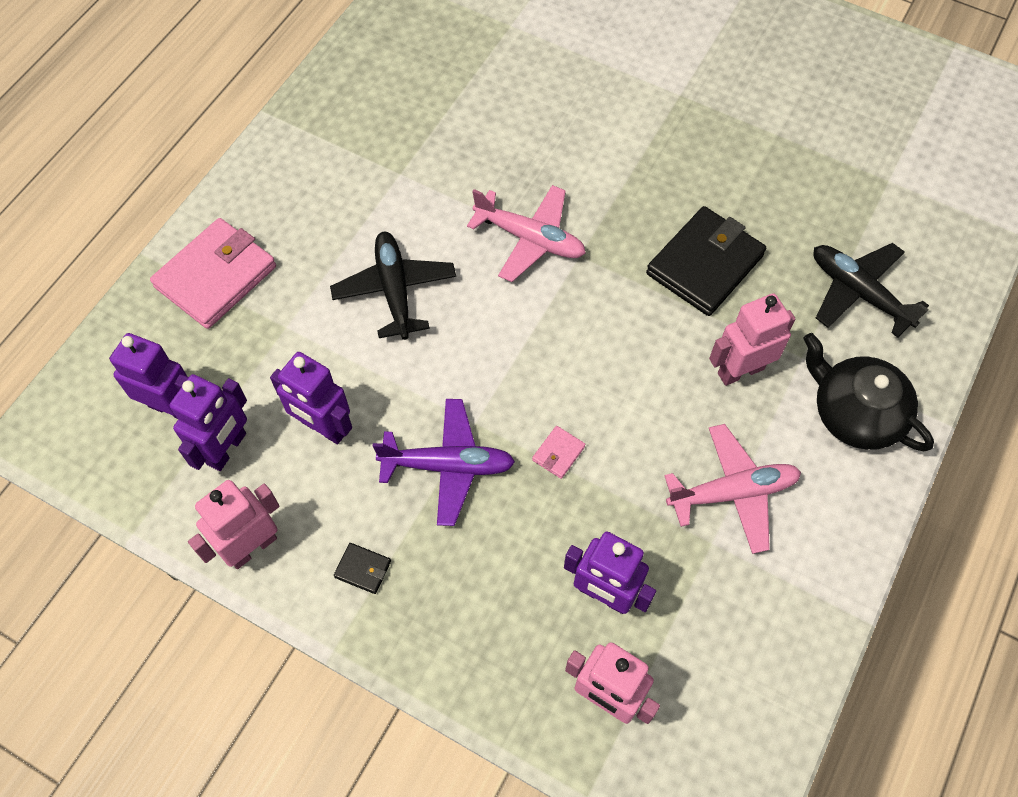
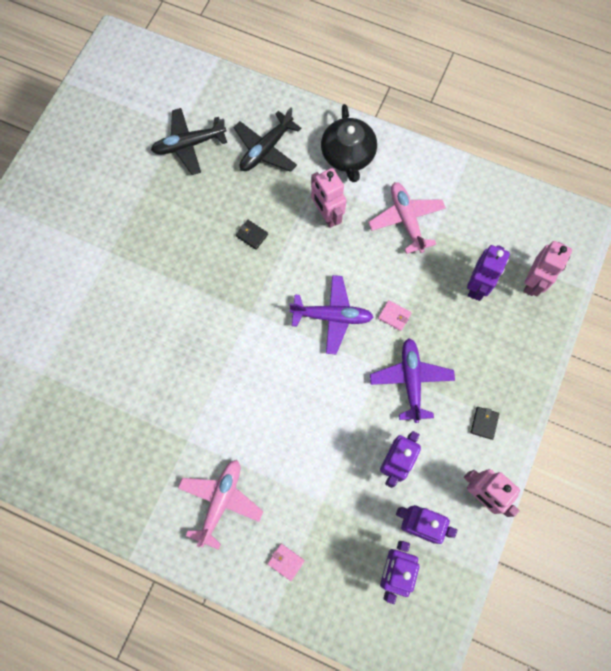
camera: 95 degrees left, 10 degrees up
(216, 276) = (286, 562): pink wallet -> pink wallet, size x0.42
(395, 290) = (287, 430): black plane -> black plane (189, 145)
(530, 239) = (239, 344): pink plane -> pink plane (220, 501)
(564, 363) = (332, 316): none -> purple plane
(704, 264) = (252, 235): black wallet -> black wallet, size x0.42
(855, 413) = (348, 155): black teapot -> black teapot turned 45 degrees counterclockwise

